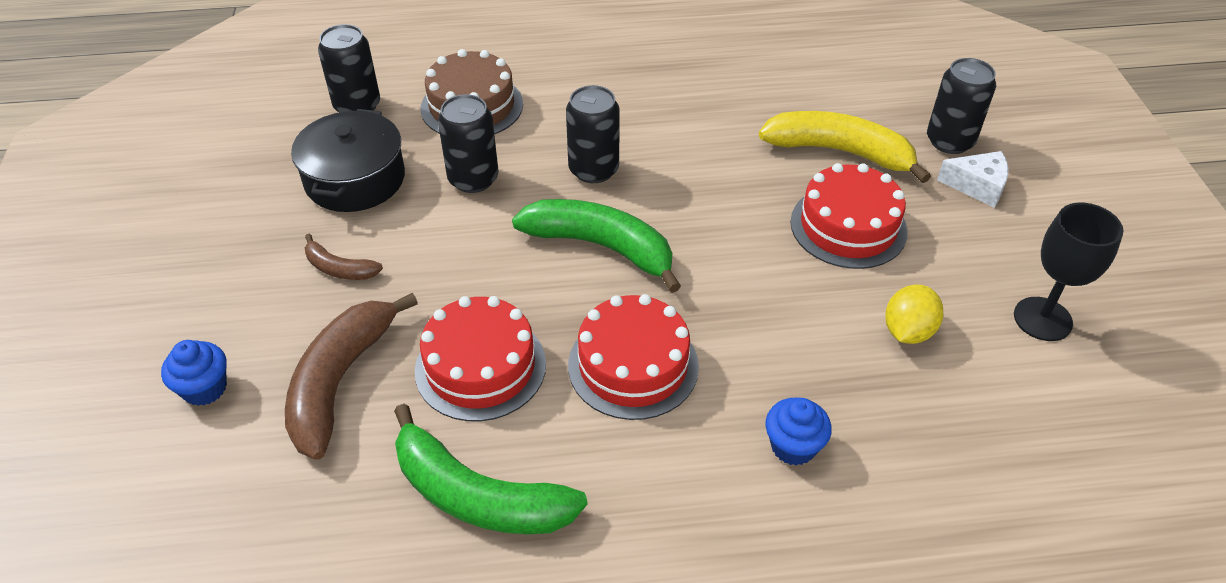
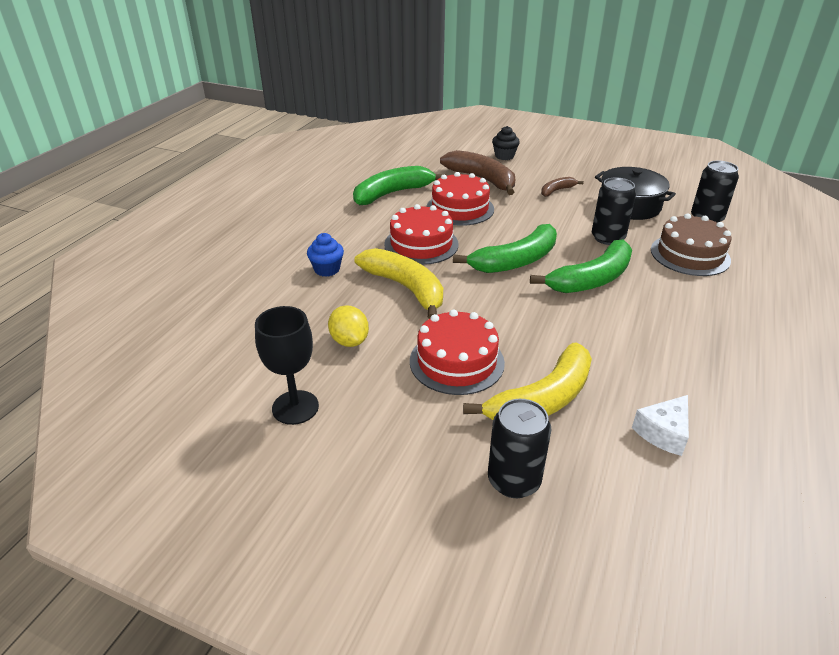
camera: 120 degrees right, 10 degrees down
(205, 388) = (504, 156): blue cupcake -> black cupcake
(593, 170) = (591, 279): black can -> green banana
(758, 329) = (406, 288): none -> yellow banana
(977, 186) = (443, 461): white cheese -> white cheese (663, 432)

